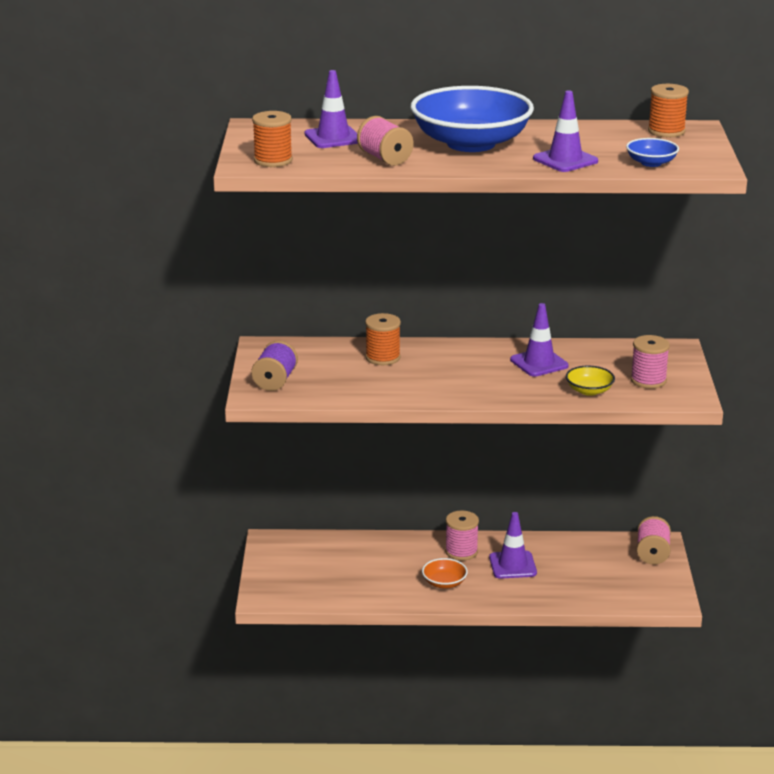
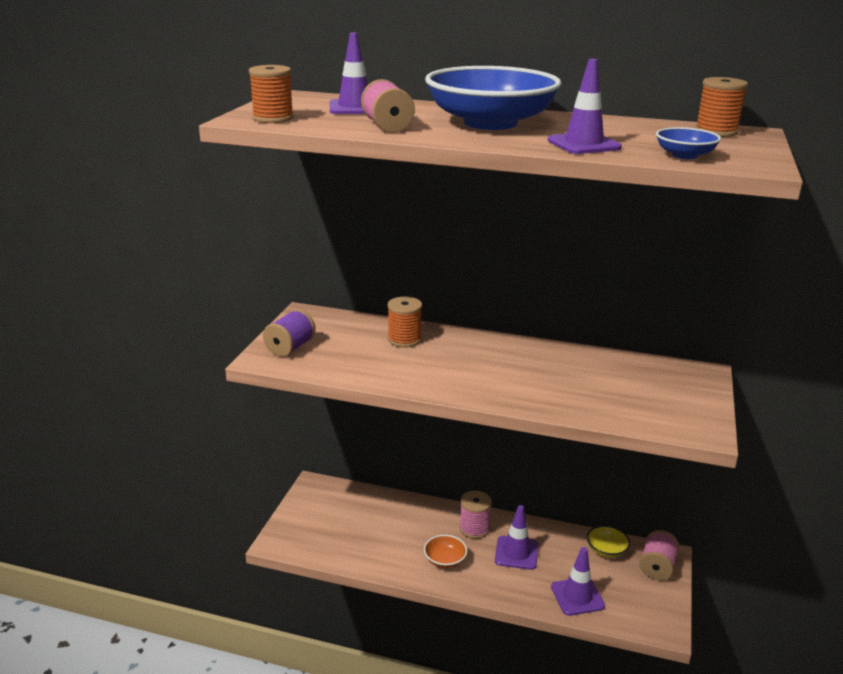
camera: 15 degrees right, 0 degrees up
(539, 363) = (553, 367): purple traffic cone -> purple traffic cone (577, 596)
(589, 391) = (593, 405): yellow bowl -> yellow bowl (606, 550)
(648, 380) = (662, 403): pink spool -> none

